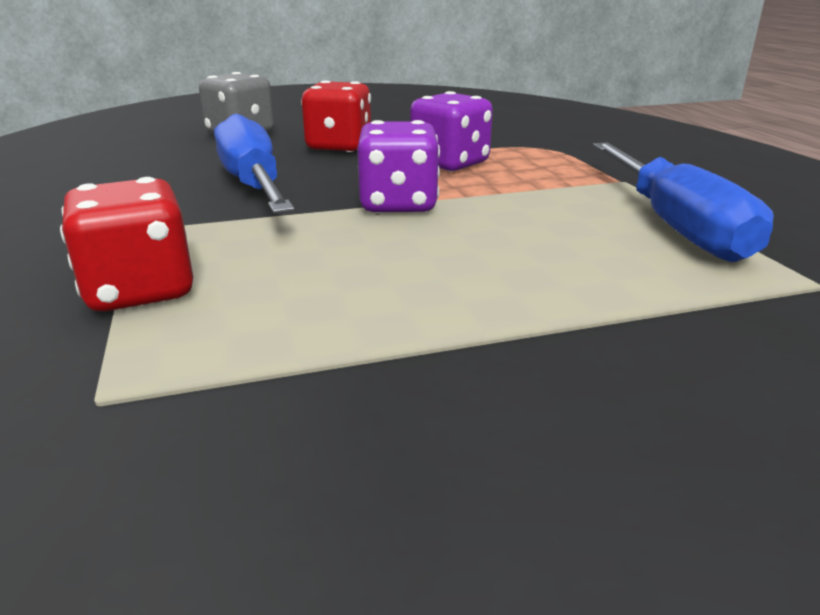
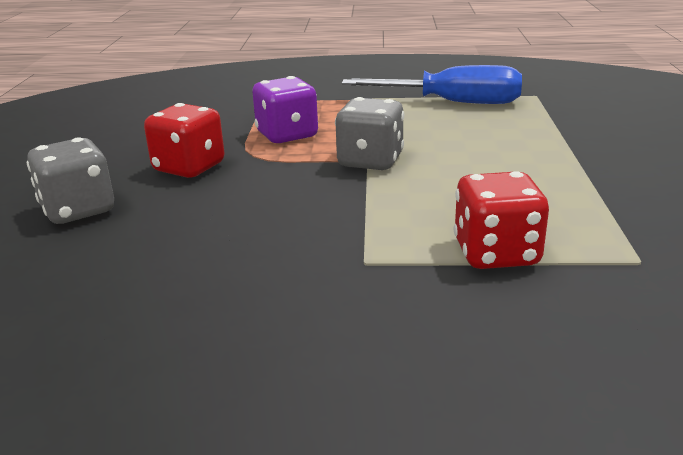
camera: 70 degrees left, 0 degrees up
(253, 184) = (275, 209): blue screwdriver -> none
(398, 204) = (370, 161): purple dice -> grey dice

